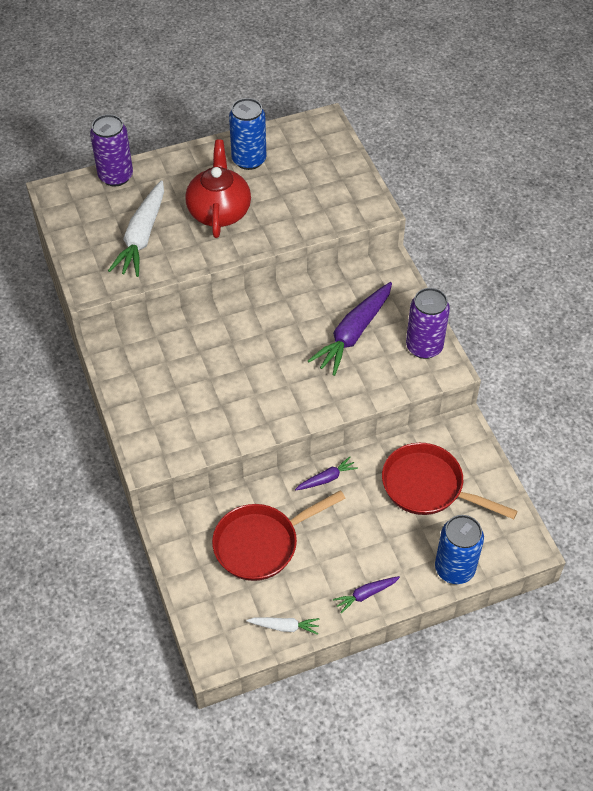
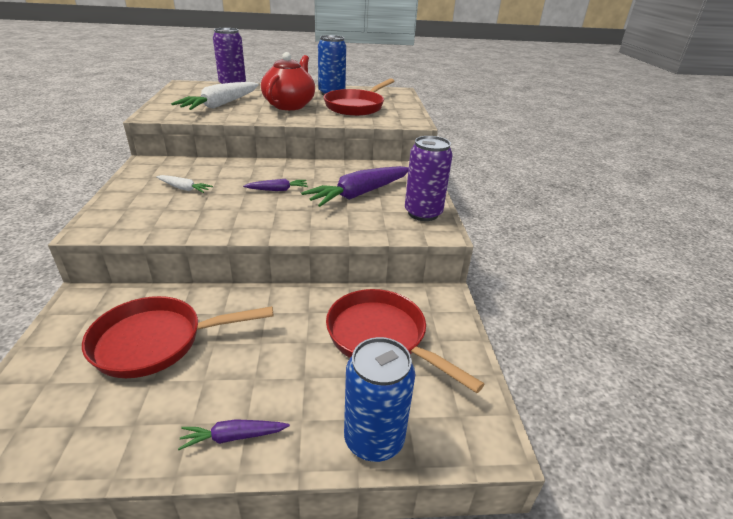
camera: 15 degrees right, 20 degrees down
(284, 627) = (96, 446): white carrot -> white carrot (184, 188)
(296, 189) = (356, 106): none -> red pan
(326, 478) = (274, 302): purple carrot -> purple carrot (277, 190)

